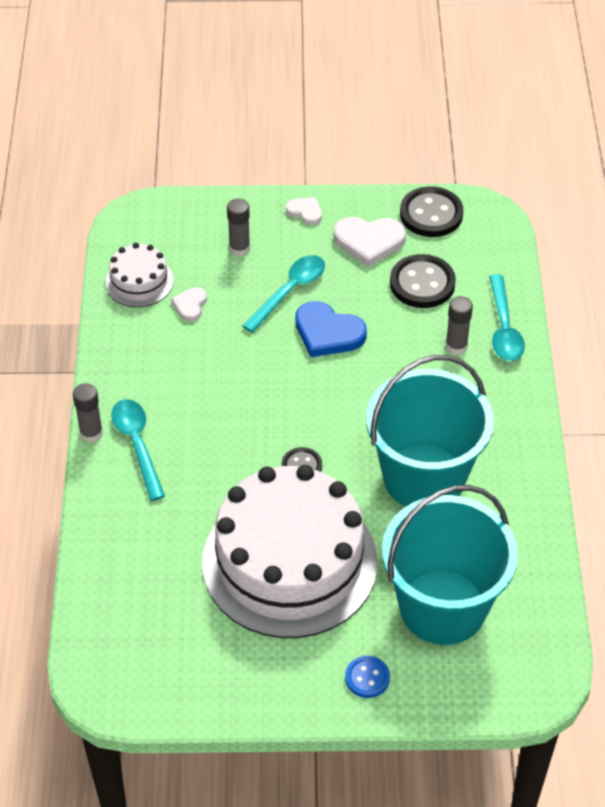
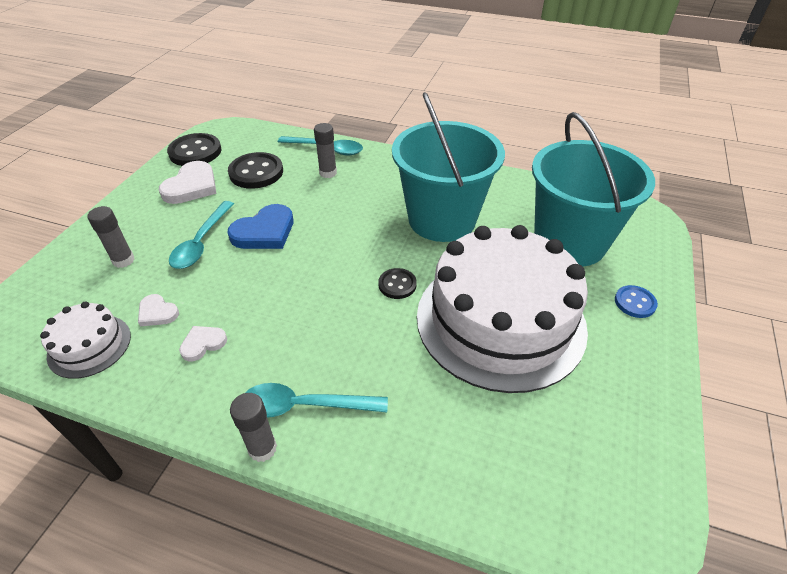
camera: 70 degrees left, 5 degrees down
(289, 292) = (201, 242): turquoise spoon -> turquoise spoon turned 135 degrees counterclockwise
(305, 212) = (125, 211): white heart -> white heart (203, 344)

